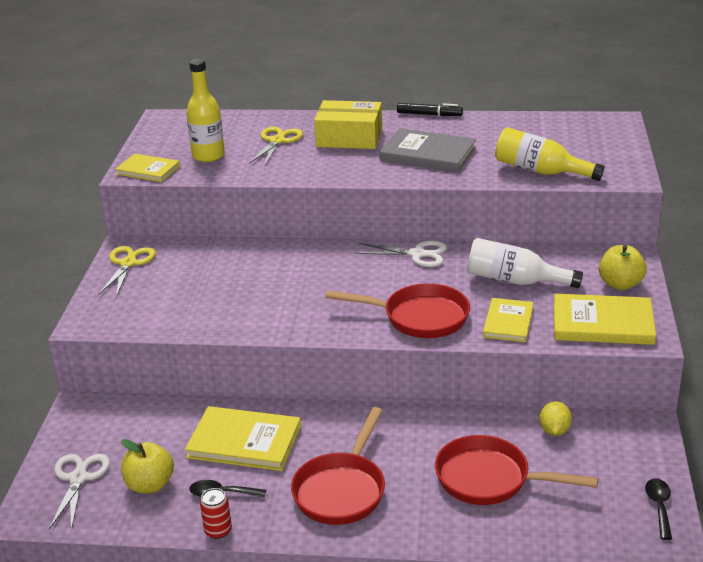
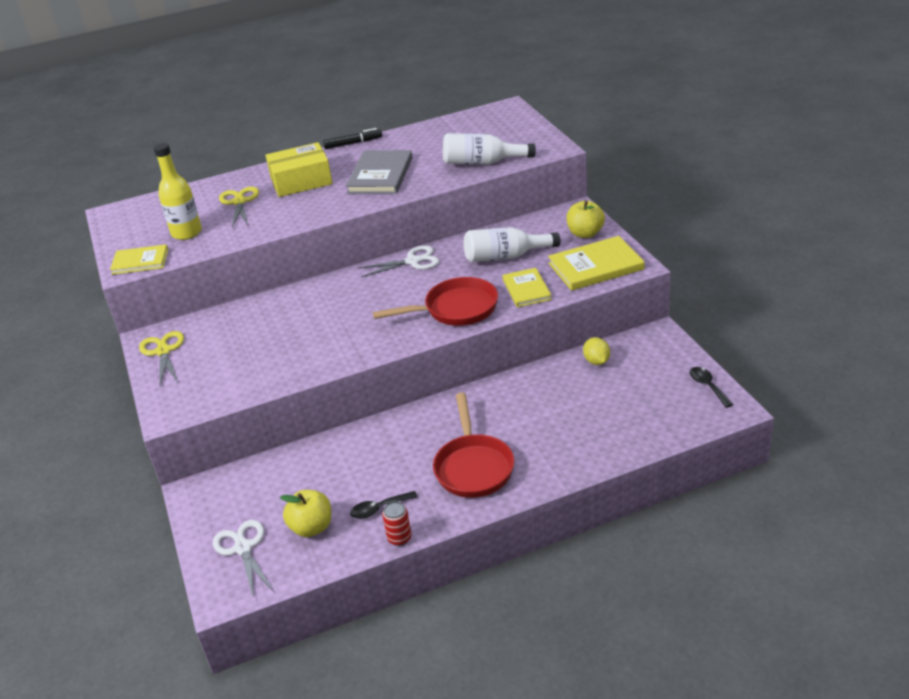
camera: 25 degrees left, 5 degrees up
(244, 442) = (364, 462): yellow book -> none
(428, 154) = (380, 175): grey book -> grey book turned 75 degrees counterclockwise
(490, 479) = (577, 414): red pan -> none
(540, 171) = (482, 163): yellow bottle -> white bottle

